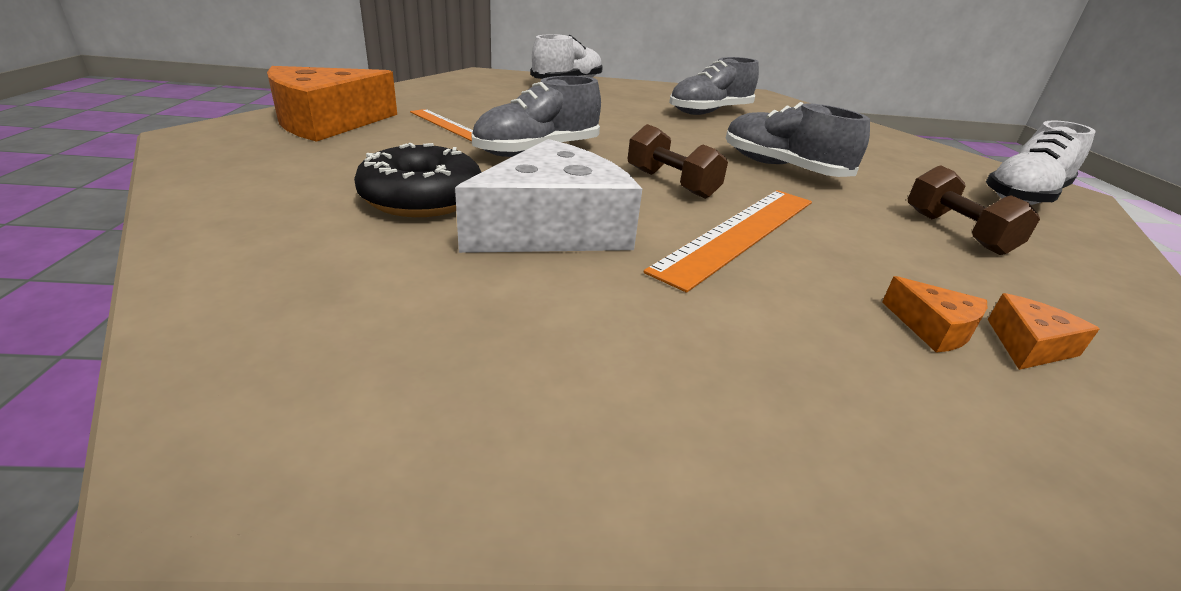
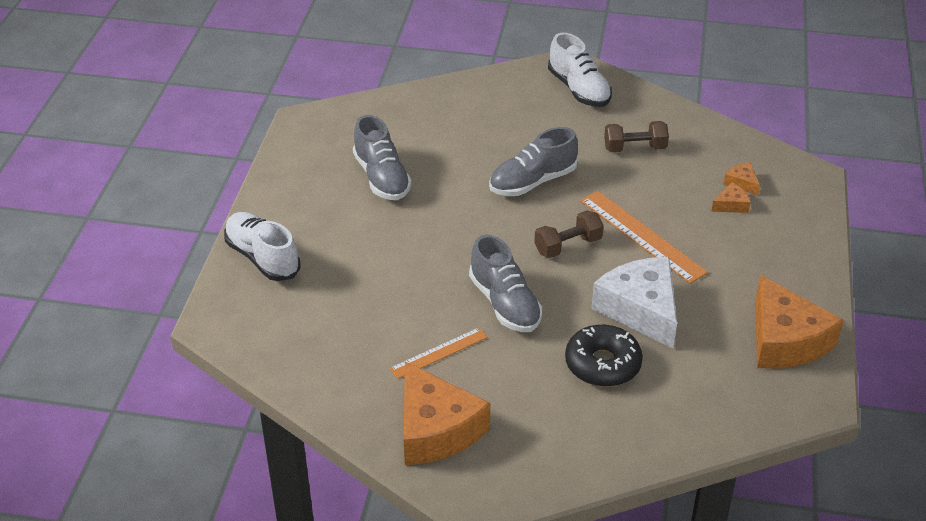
camera: 75 degrees left, 10 degrees up
(495, 400) = (785, 340): none -> orange cheese

